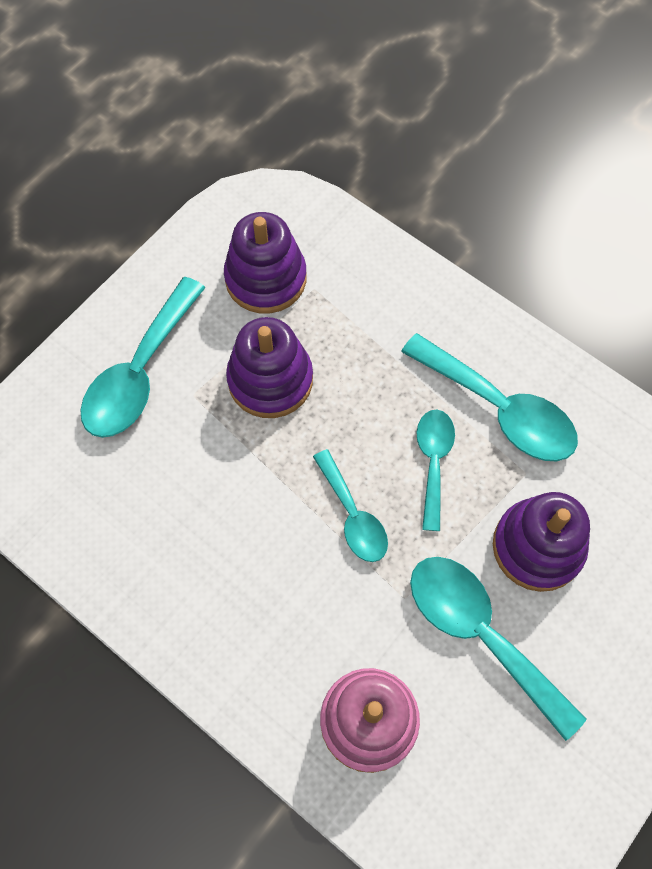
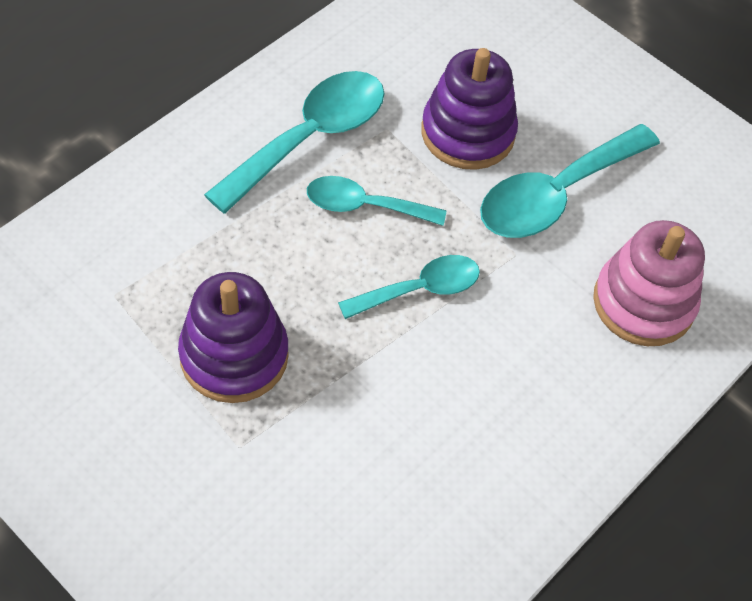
camera: 90 degrees left, 10 degrees down
(139, 373) = (196, 510): turquoise spoon -> none
(266, 278) = (85, 347): purple stacking toy -> none

